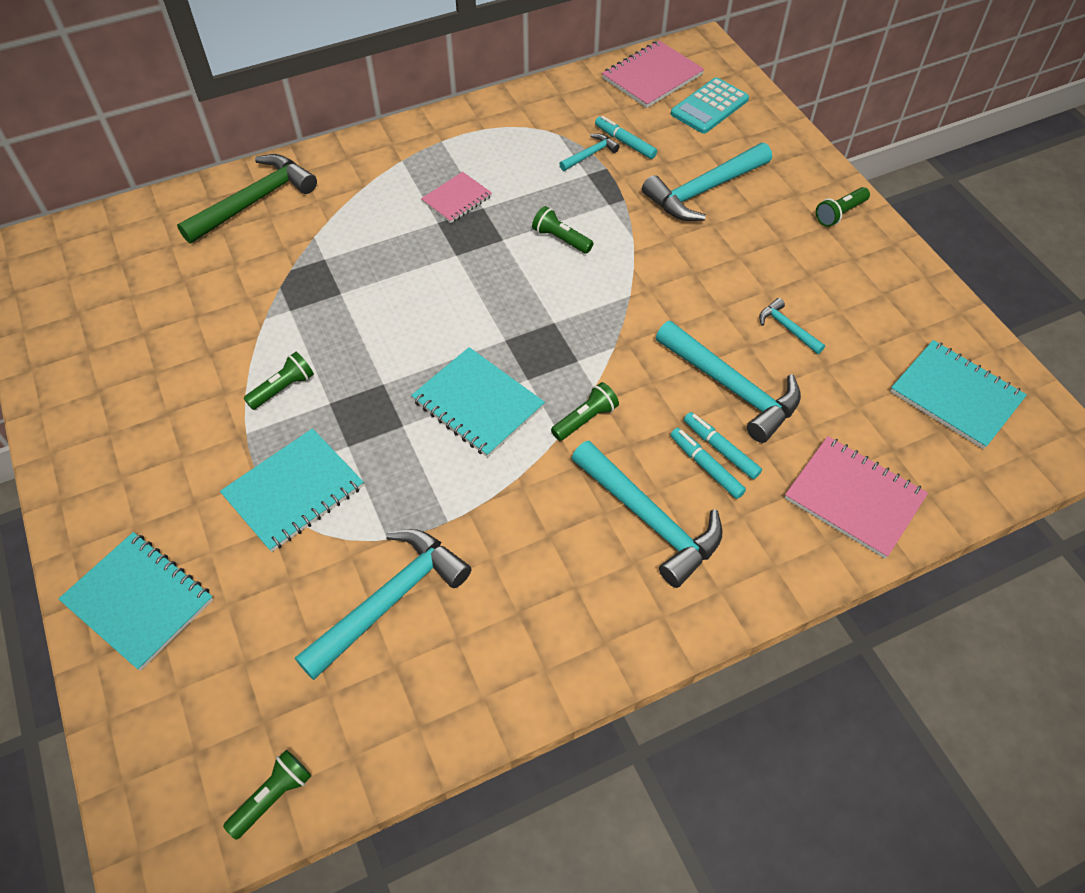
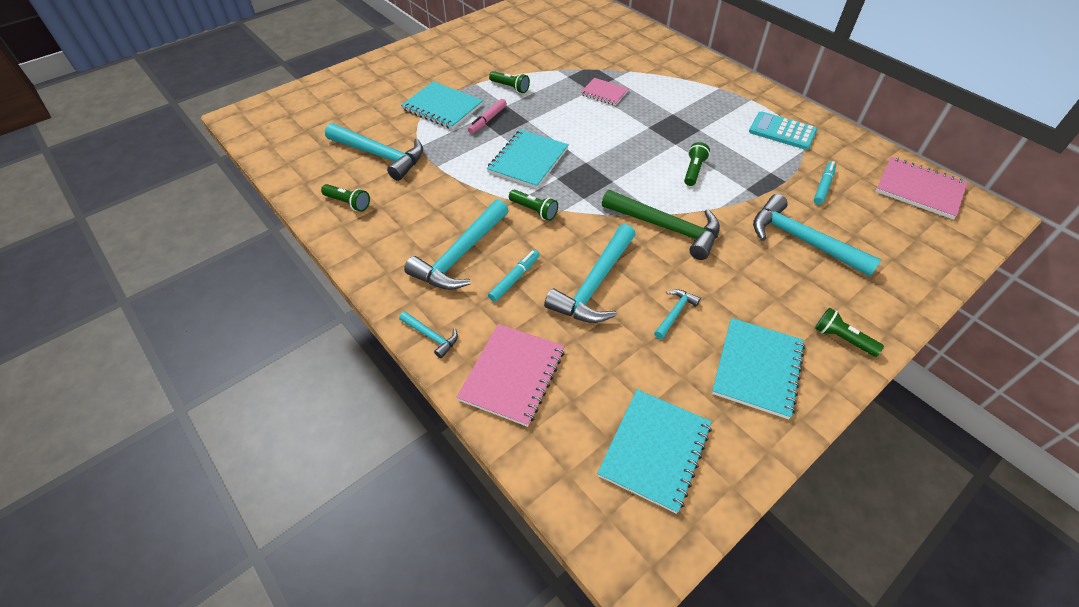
camera: 75 degrees right, 5 degrees down
(139, 601) = (367, 78): turquoise notebook -> turquoise notebook (757, 368)
(254, 201) = (644, 45): green hammer -> green hammer (666, 228)
(273, 797) = (266, 143): green flashlight -> green flashlight (348, 203)
(358, 435) = (487, 120): none -> pink marker
(457, 199) = (700, 117): pink notebook -> pink notebook (604, 93)
(590, 154) = (794, 170): turquoise hammer -> turquoise hammer (431, 336)
(709, 107) = (913, 230): turquoise calculator -> turquoise calculator (782, 131)
(720, 449) = (533, 285): turquoise marker -> none

